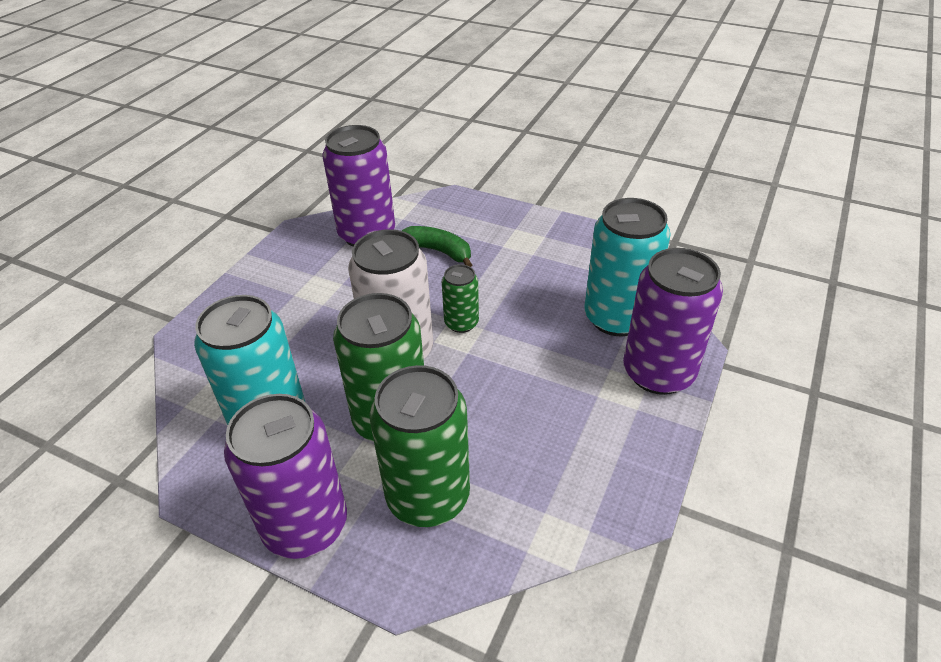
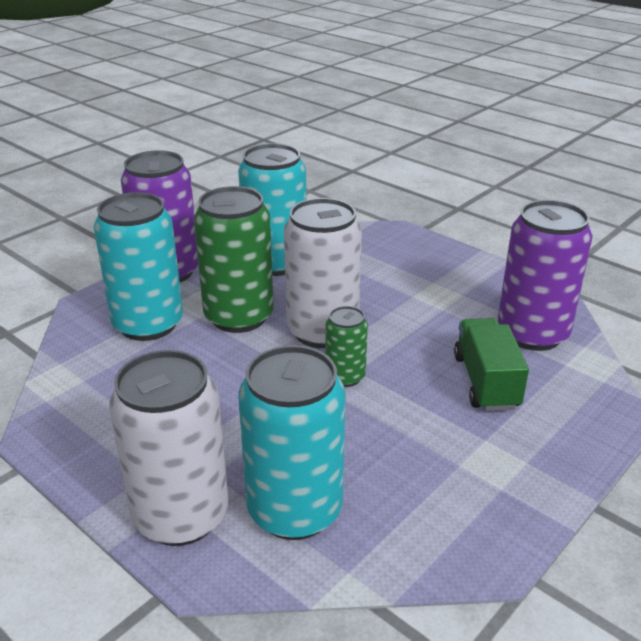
camera: 105 degrees right, 10 degrees down
(428, 496) = (148, 324): green can -> turquoise can
(438, 251) = (486, 382): green banana -> green truck
(658, 373) = (181, 516): purple can -> white can

